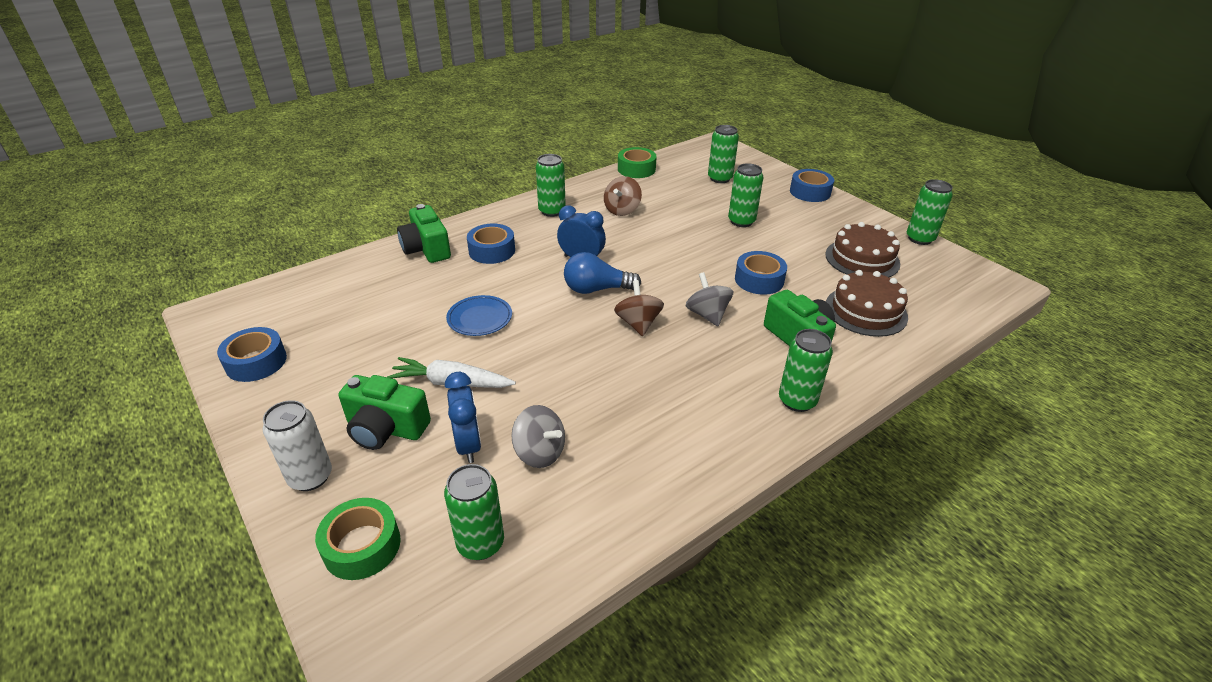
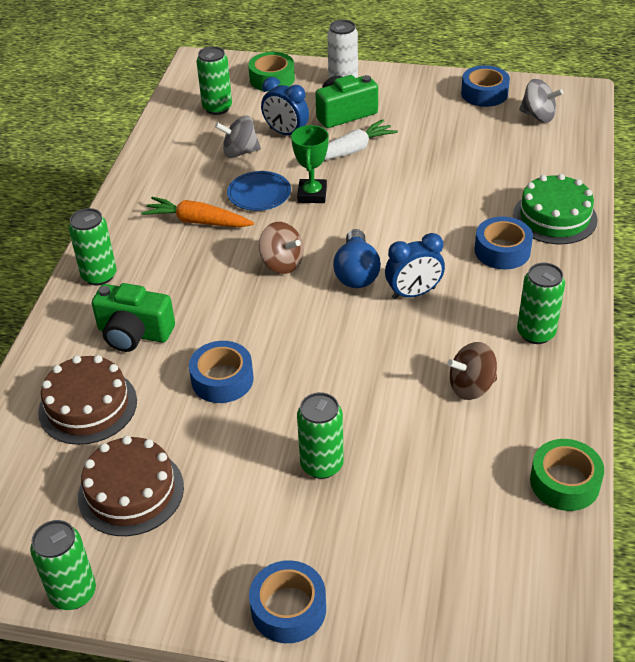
camera: 140 degrees right, 5 degrees up
(427, 249) = (554, 217): green camera -> green cake
(480, 318) = (405, 194): blue plate -> blue plate (259, 194)
(542, 362) = (312, 194): none -> green trophy
(597, 289) = (356, 272): blue light bulb -> blue light bulb turned 135 degrees clockwise
(622, 210) = (471, 387): brown spinning top -> brown spinning top turned 90 degrees counterclockwise
(664, 399) = (197, 221): none -> orange carrot
(707, 315) = (234, 307): grey spinning top -> grey spinning top (538, 116)
(720, 178) = (439, 546): green can -> none

